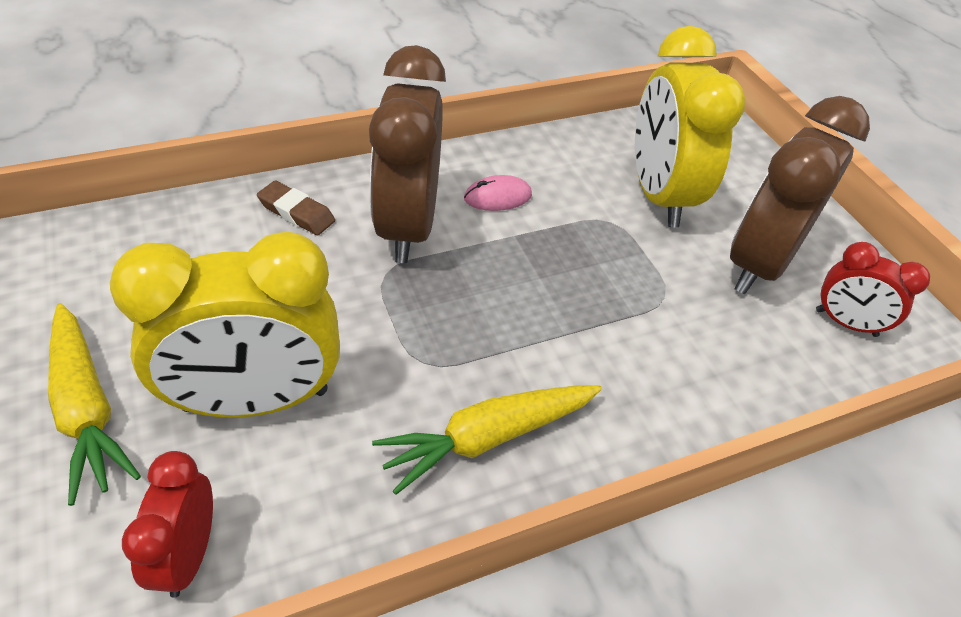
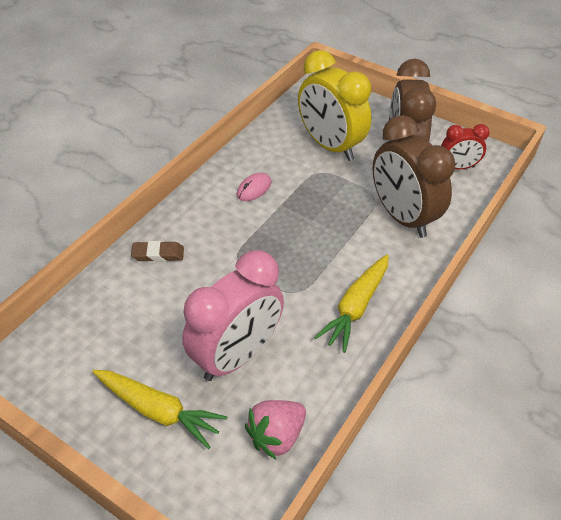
camera: 30 degrees left, 0 degrees up
(188, 554) = (276, 436): red clock -> pink strawberry
(256, 400) = (236, 355): yellow clock -> pink clock
(407, 226) = (224, 229): brown clock -> brown clock (402, 217)

